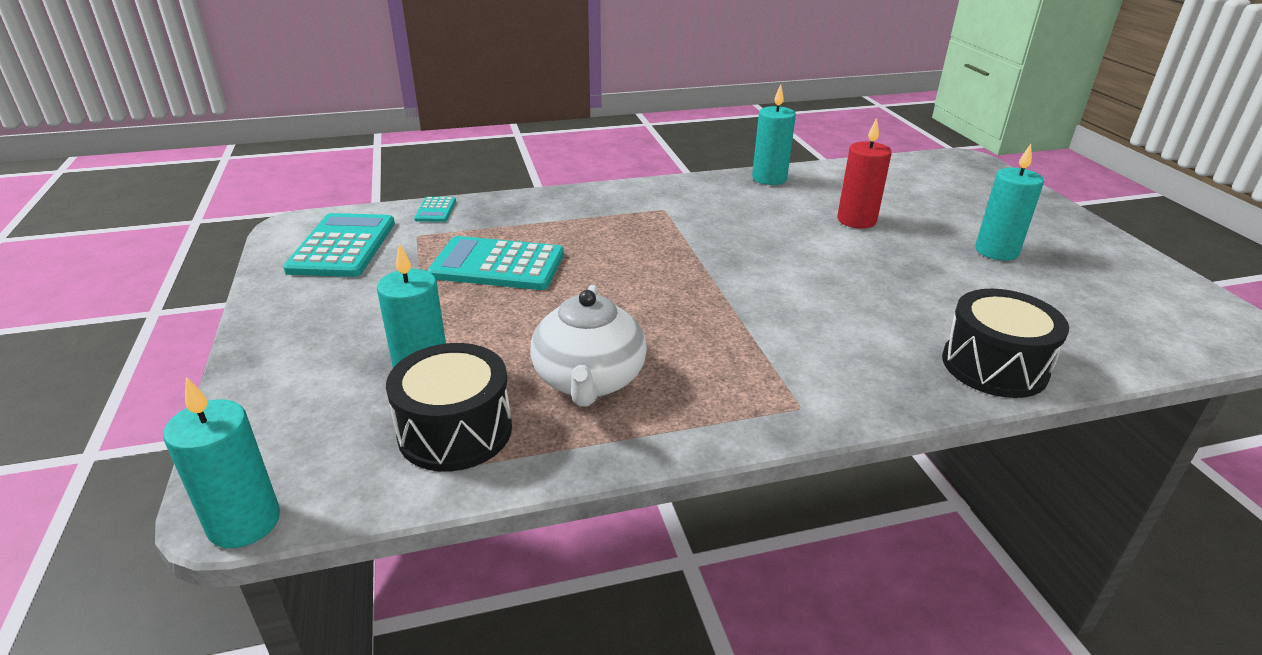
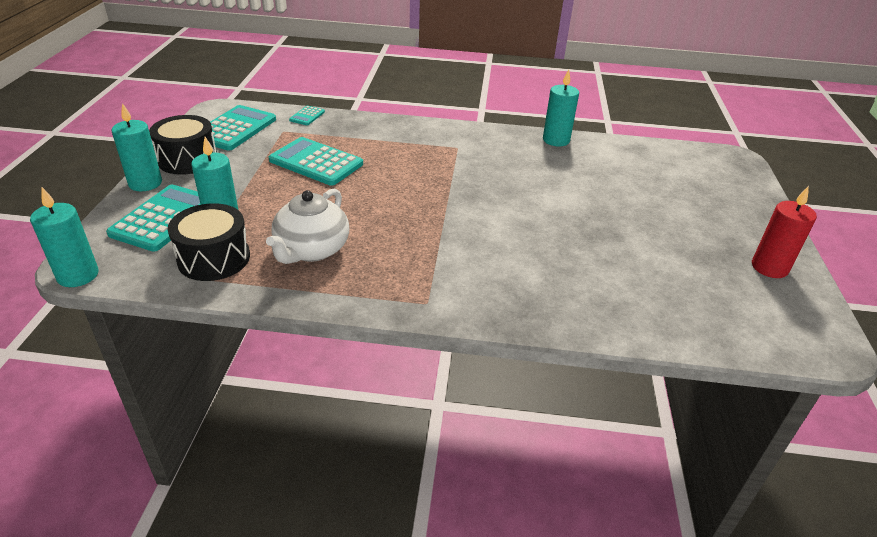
camera: 20 degrees right, 5 degrees up
(329, 394) = (164, 218): none -> turquoise calculator
(856, 220) = (592, 187): red candle -> red candle (769, 267)
(994, 366) = (589, 315): black drum -> black drum (188, 159)
(996, 251) = (681, 235): turquoise candle -> turquoise candle (145, 183)

